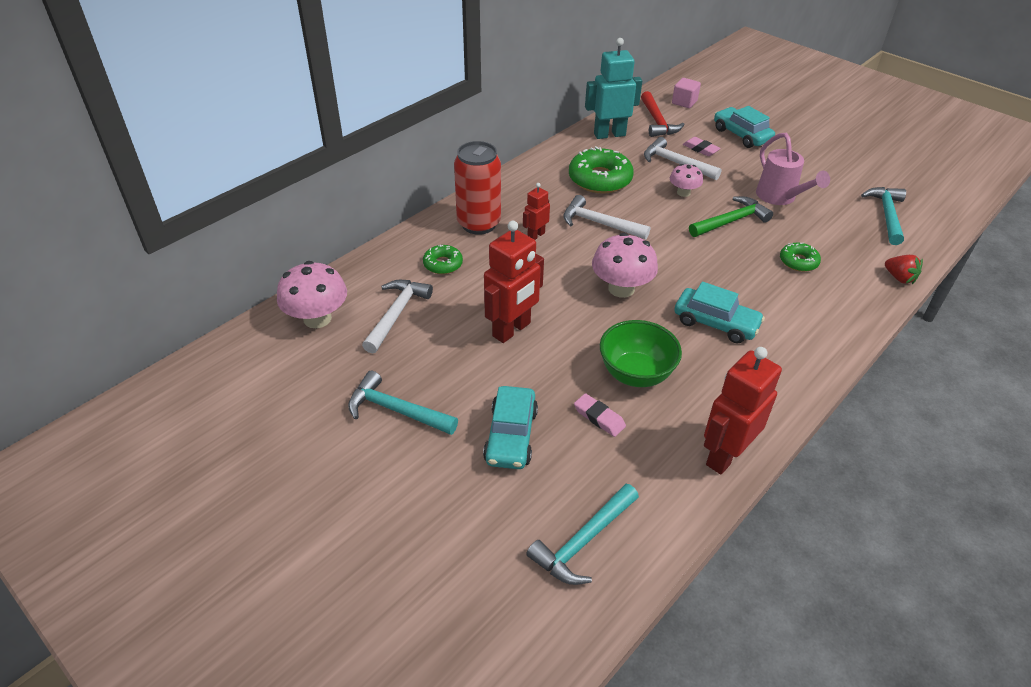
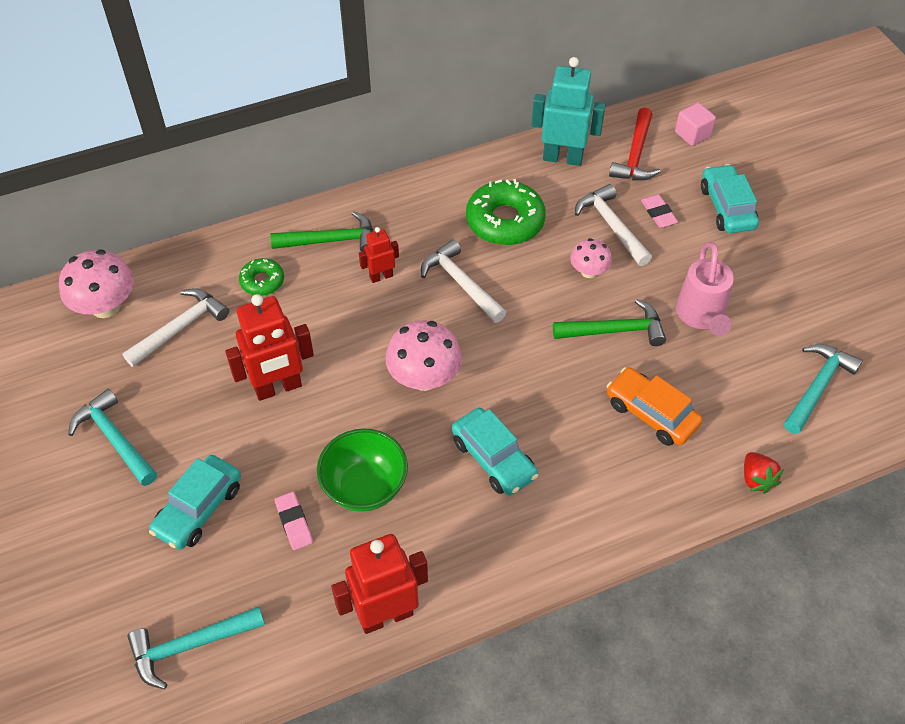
camera: 25 degrees right, 10 degrees up
(479, 224) = (331, 240): red can -> green hammer
(798, 262) = (651, 413): green donut -> orange car

